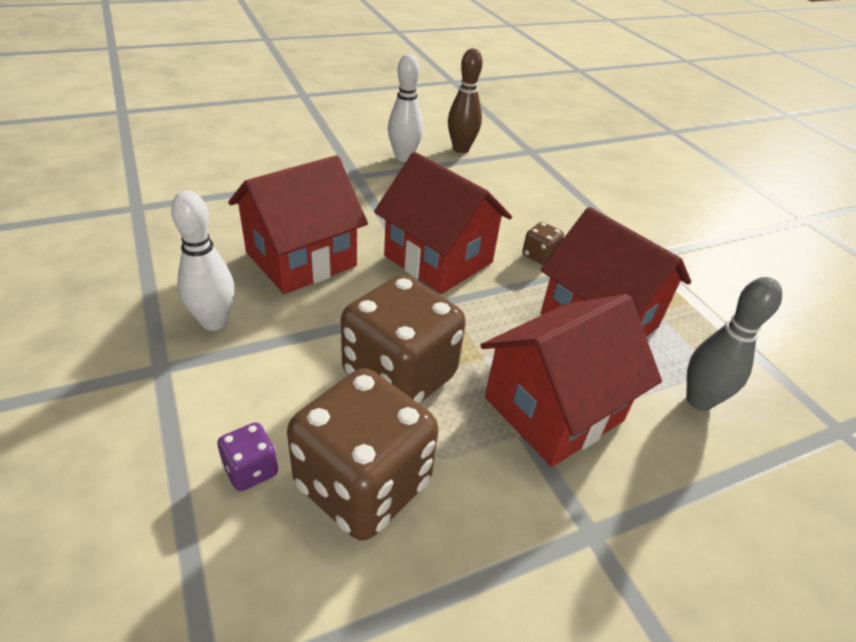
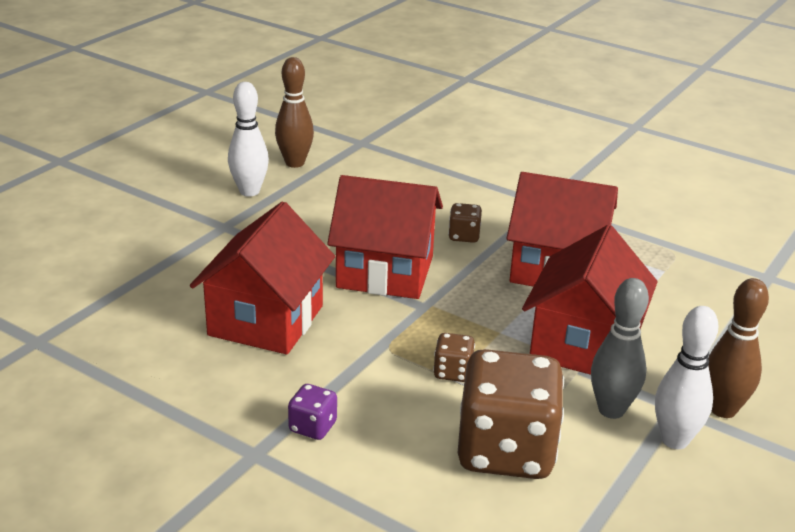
camera: 30 degrees left, 10 degrees down
(214, 322) = (254, 401): white bowling pin -> white bowling pin (674, 440)
(251, 470) = (417, 481): purple dice -> purple dice (313, 427)
(399, 376) = (453, 372): brown dice -> brown dice, size x0.43
(647, 568) = (723, 409): none -> brown bowling pin
(699, 400) = (670, 296): grey bowling pin -> grey bowling pin (611, 410)

